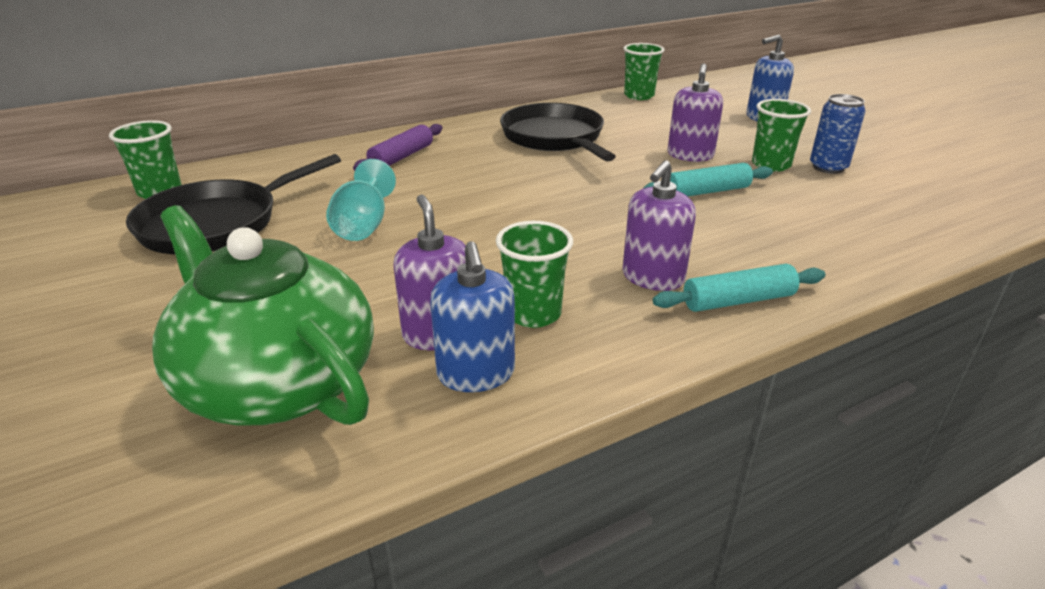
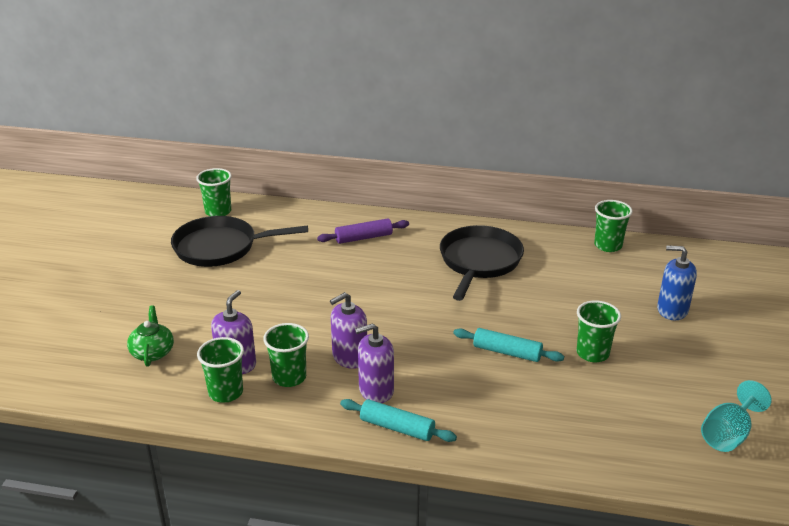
camera: 40 degrees right, 0 degrees up
(277, 382) = (152, 352): green teapot -> green teapot, size x0.45
(363, 225) = (283, 281): turquoise goblet -> turquoise goblet (728, 434)
(476, 373) = (226, 392): blue soap dispenser -> green cup
(690, 155) = (548, 318): purple soap dispenser -> purple soap dispenser (349, 357)
(828, 167) = (632, 376): blue can -> none

